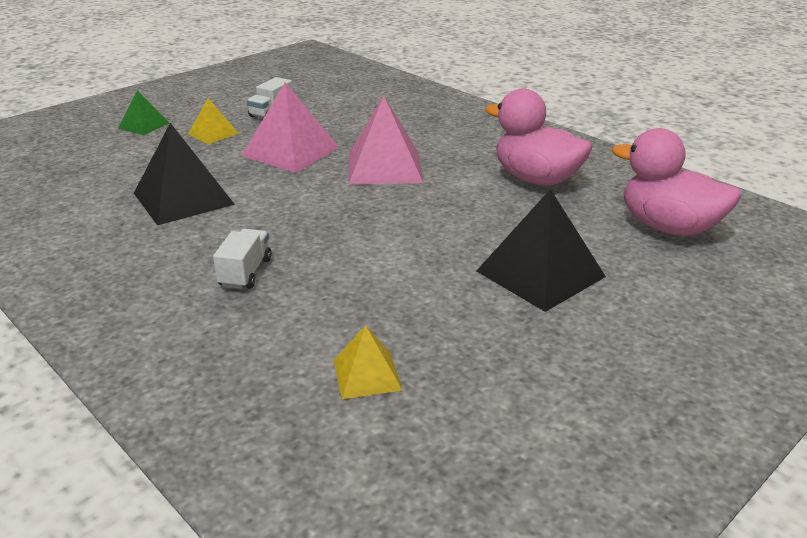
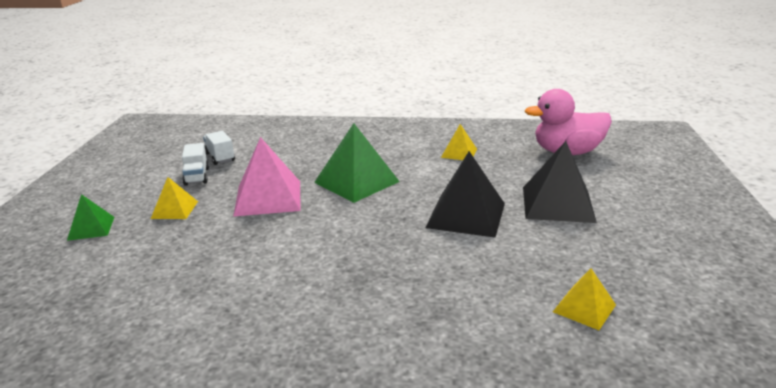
camera: 40 degrees left, 5 degrees down
(183, 198) = (245, 266): black pyramid -> black pyramid (466, 215)
(245, 272) = (396, 292): white truck -> white truck (220, 157)
(384, 167) = (356, 182): pink pyramid -> green pyramid
(536, 179) = (459, 153): pink duck -> yellow pyramid

